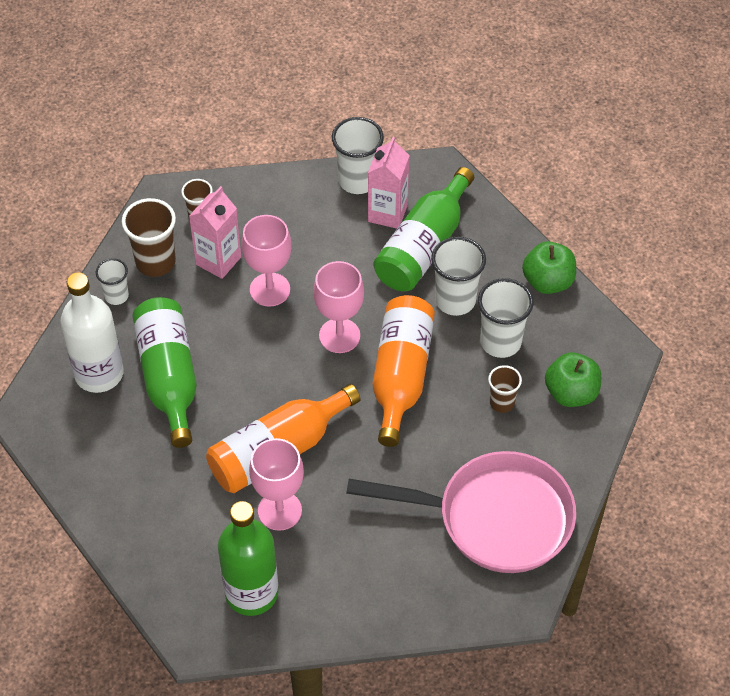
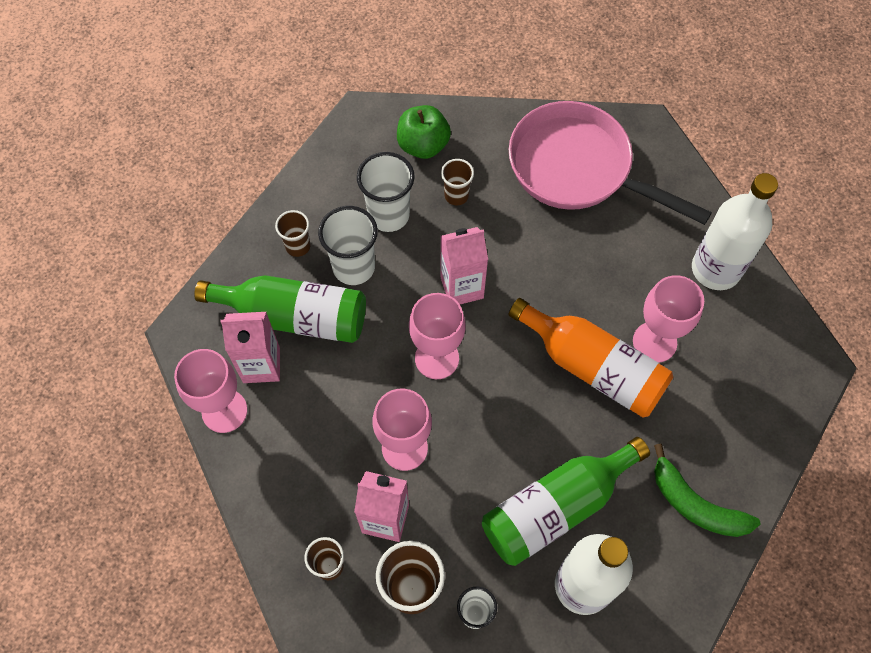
camera: 110 degrees left, 10 degrees up
(120, 480) = (695, 504): none -> green banana
(251, 593) = (746, 335): green bottle -> none
(331, 597) = (715, 269): none -> white bottle
(357, 181) = (224, 411): white cup -> pink goblet
(401, 376) = (461, 287): orange bottle -> pink carton
(494, 265) = (298, 246): none -> brown cup
(495, 518) = (577, 168): pink pan -> pink pan turned 45 degrees counterclockwise
(548, 281) = (302, 195): green apple -> none

